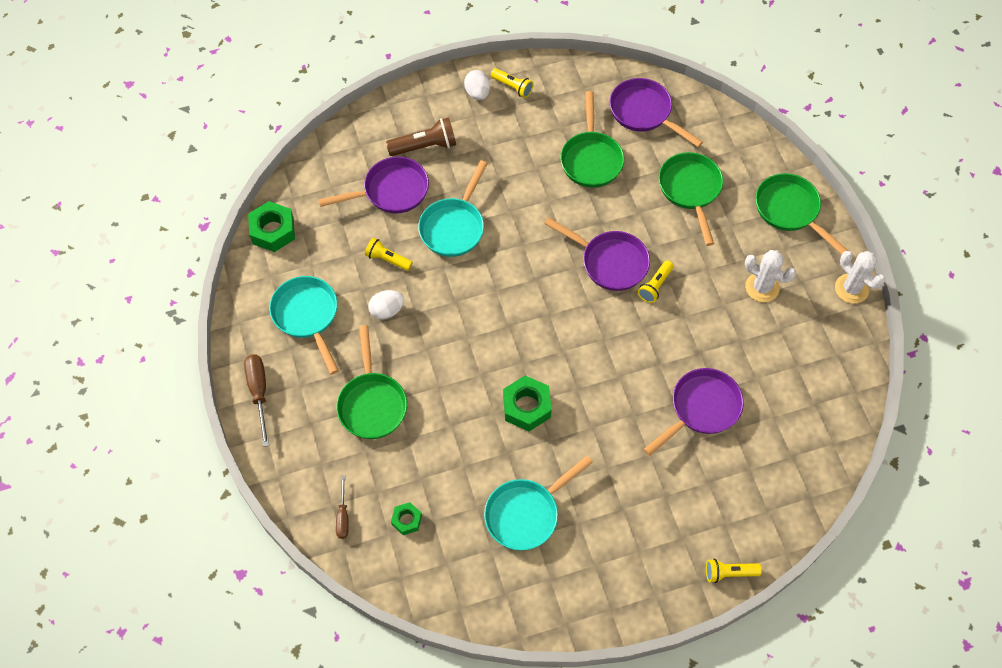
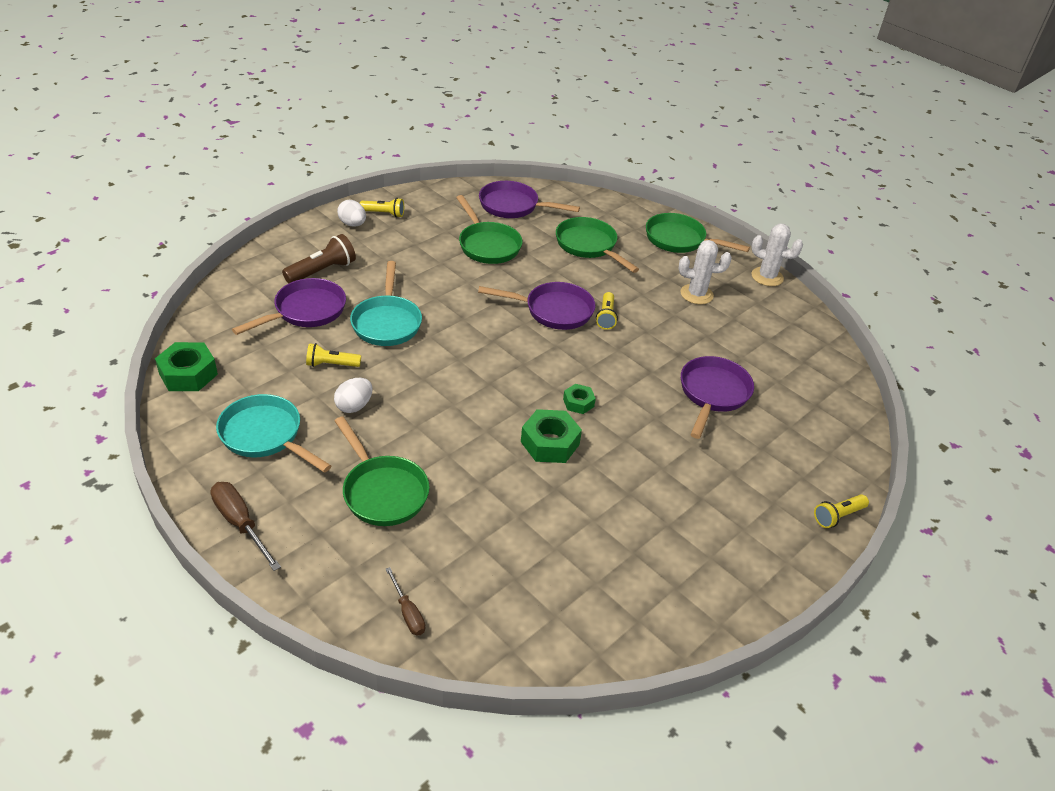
camera: 30 degrees left, 20 degrees down
(406, 520) = (485, 589): green nut -> green nut (578, 403)
(526, 513) = (610, 536): turquoise pan -> none

